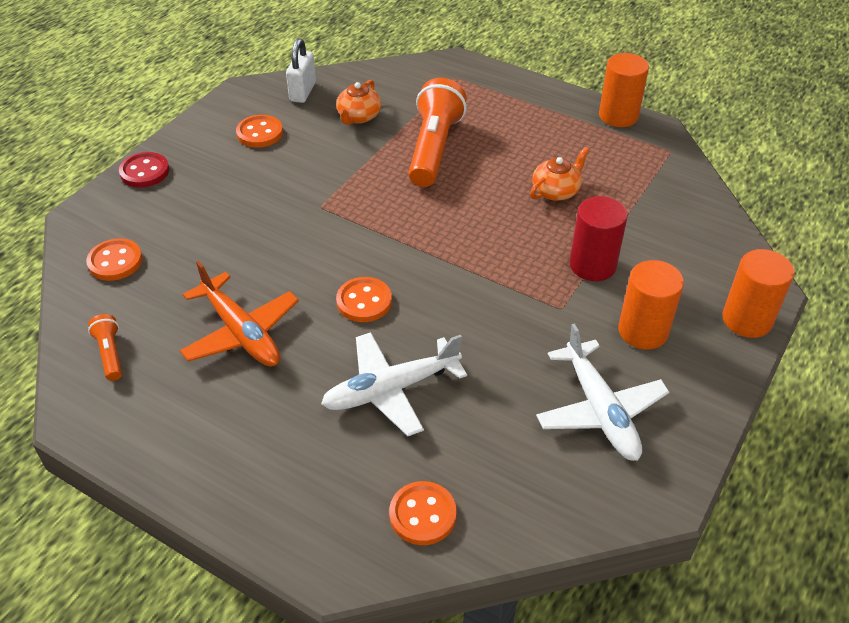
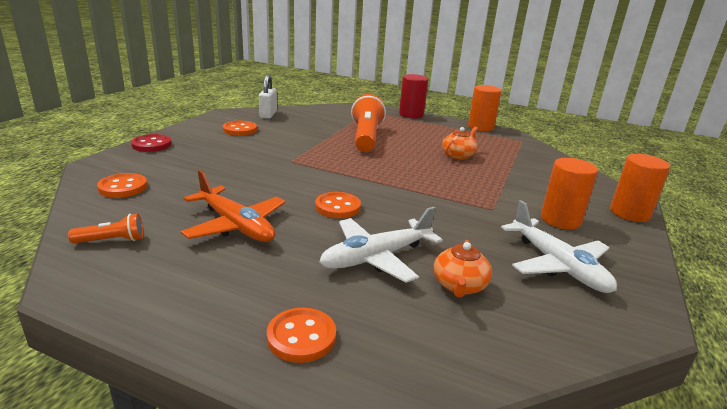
camera: 10 degrees left, 20 degrees down
(110, 354) = (112, 240): orange flashlight -> orange flashlight turned 105 degrees clockwise
(359, 116) = (309, 124): orange teapot -> orange teapot (459, 285)
(422, 514) = (438, 346): orange button -> orange button (301, 337)
(592, 265) = (503, 188): red cylinder -> red cylinder (411, 115)

